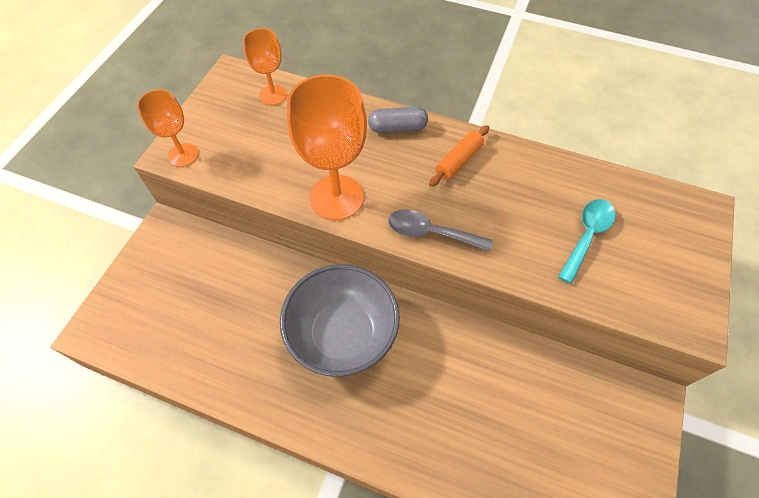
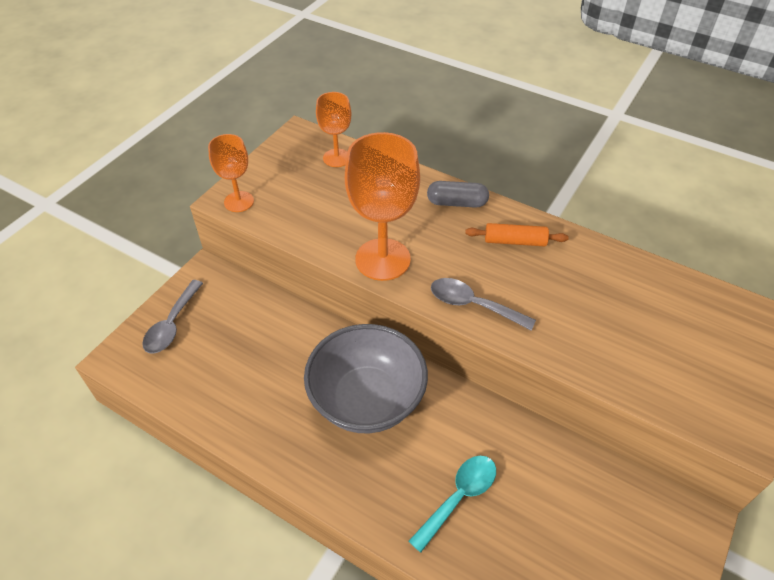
camera: 10 degrees right, 10 degrees down
(140, 287) = (172, 324): none -> grey spoon
(459, 161) = (515, 241): orange rolling pin -> orange rolling pin turned 45 degrees clockwise
(587, 236) = (639, 331): turquoise spoon -> turquoise spoon (459, 497)

